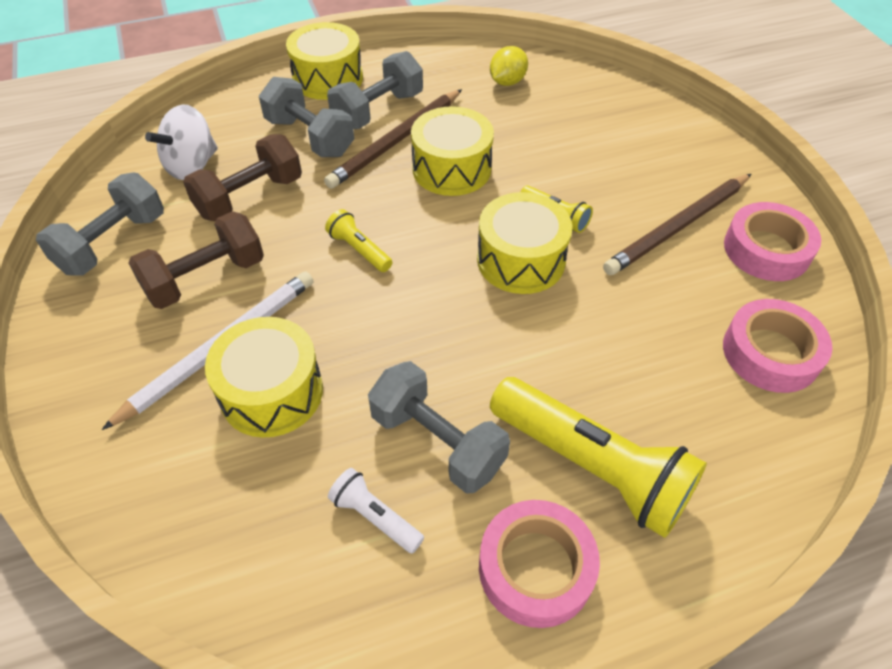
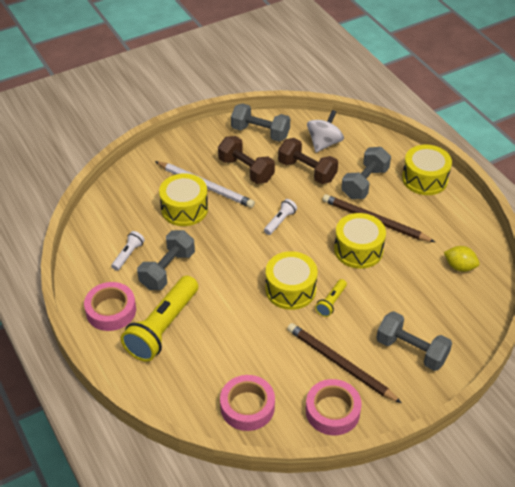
camera: 80 degrees right, 5 degrees down
(192, 166) = (324, 143): white spinning top -> white spinning top turned 90 degrees clockwise
(359, 250) = (280, 221): yellow flashlight -> white flashlight
(378, 111) = (401, 208): grey dumbbell -> grey dumbbell (411, 350)

